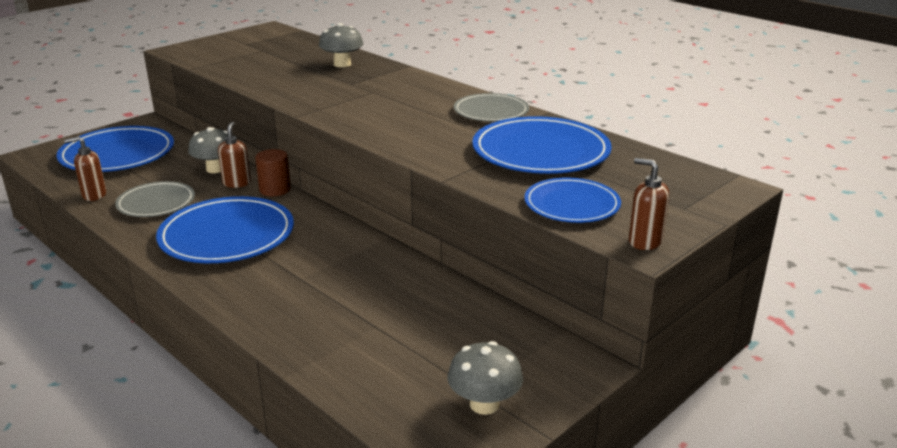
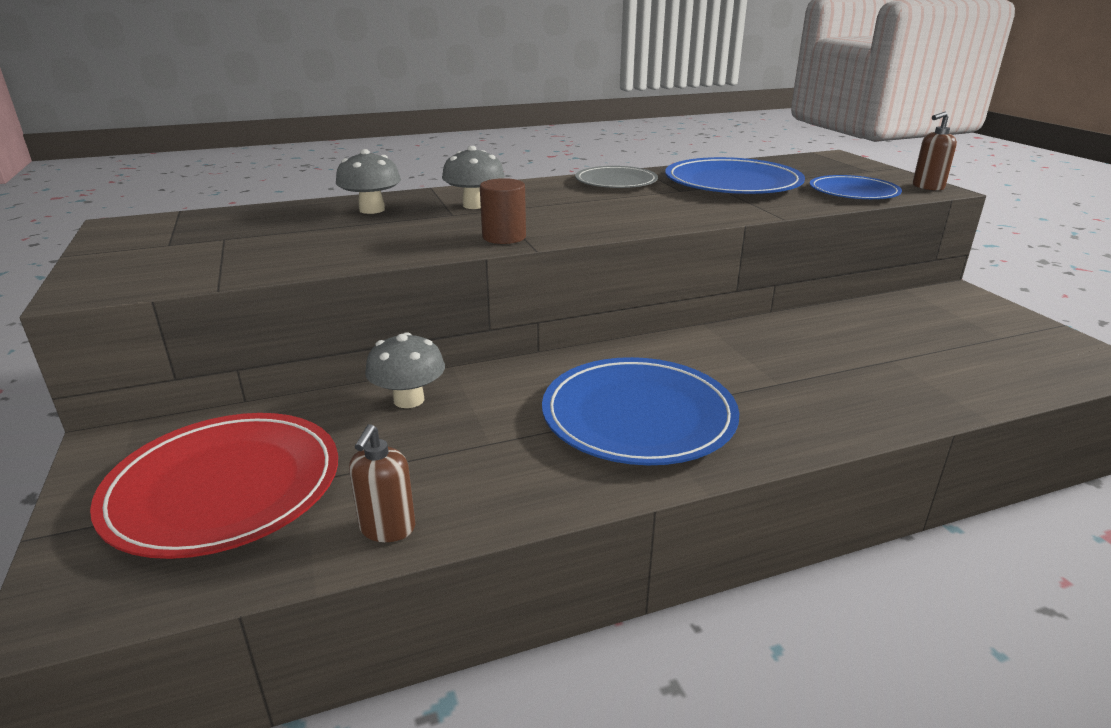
camera: 65 degrees left, 0 degrees up
(117, 154) = (224, 488): blue plate -> red plate
(156, 203) = (482, 463): grey plate -> none
(237, 183) = (478, 390): brown soap dispenser -> none
(275, 189) = (526, 366): brown cylinder -> brown cylinder (504, 237)
(484, 404) = (1023, 338): grey mushroom -> grey mushroom (475, 205)

